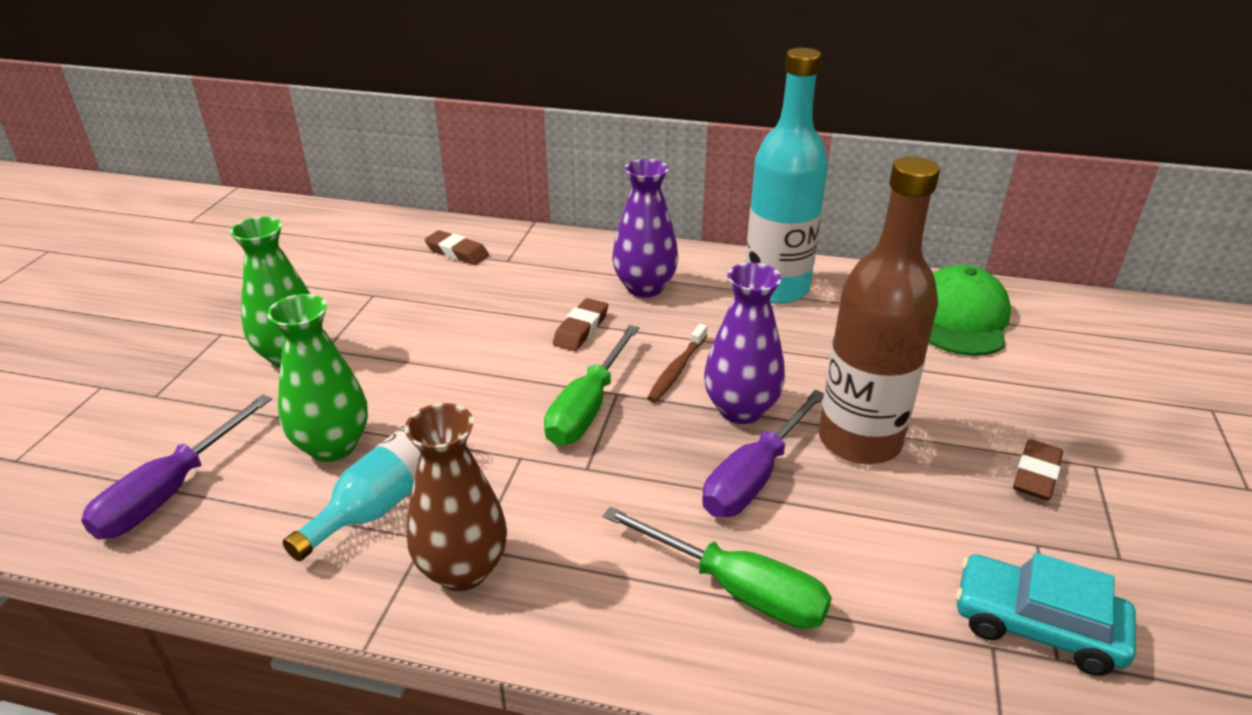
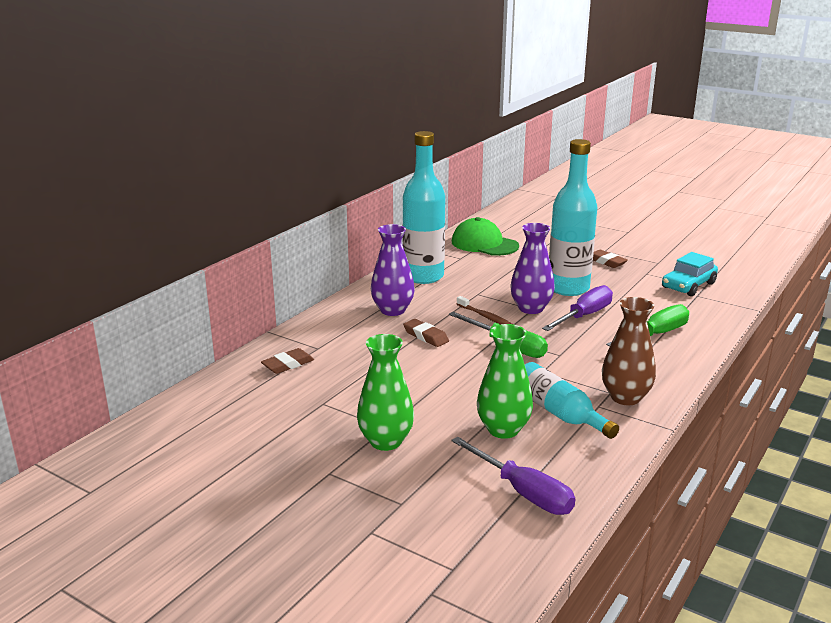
camera: 70 degrees left, 10 degrees down
(755, 476) = (584, 316): purple screwdriver -> purple screwdriver turned 105 degrees counterclockwise
(859, 440) = (568, 288): brown bottle -> turquoise bottle

